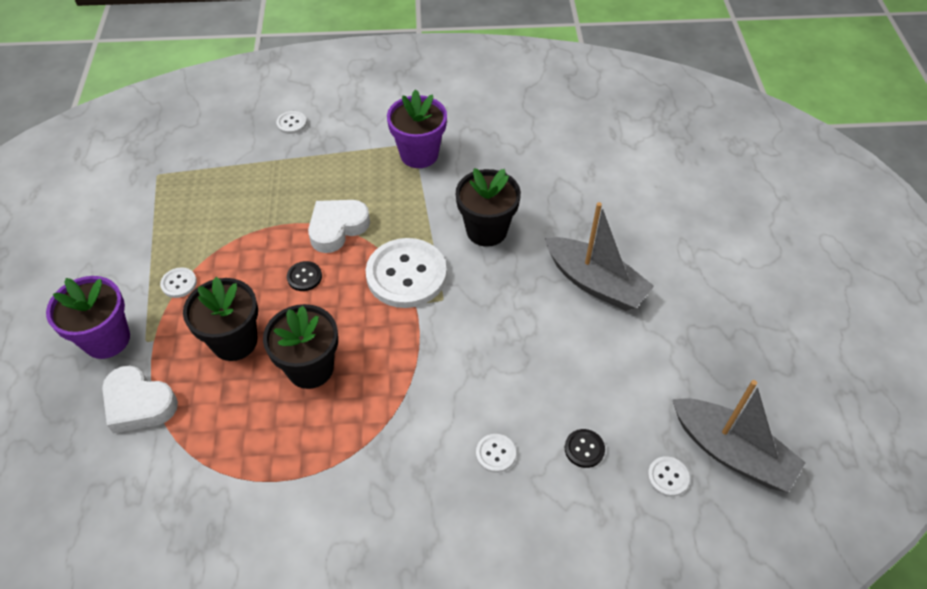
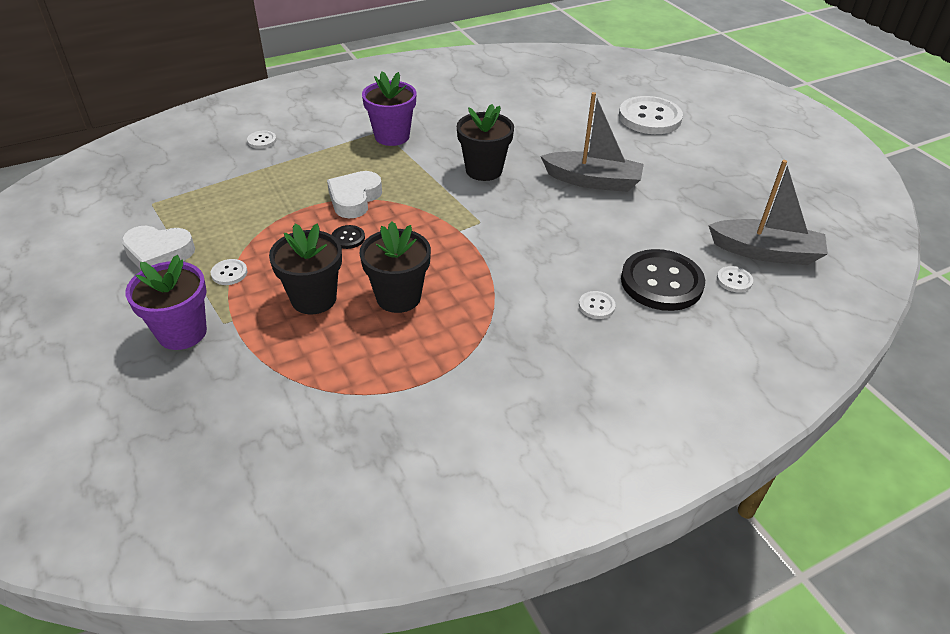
camera: 25 degrees left, 10 degrees down
(139, 403) = (249, 369): white heart -> white heart (158, 253)
(406, 275) = (438, 214): white button -> white button (649, 118)
(584, 449) = (661, 282): black button -> black button, size x2.33

